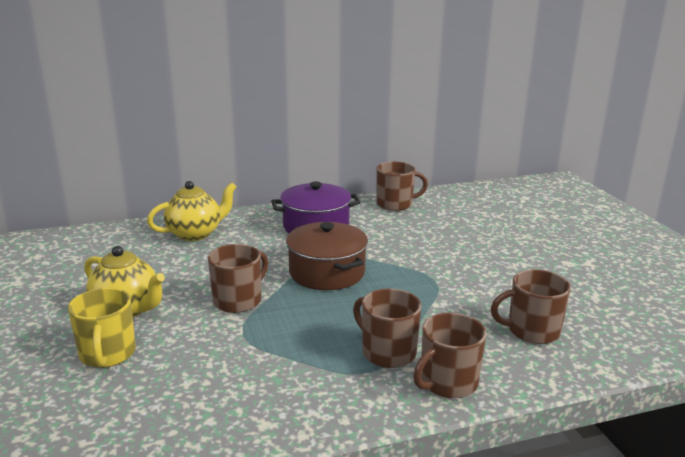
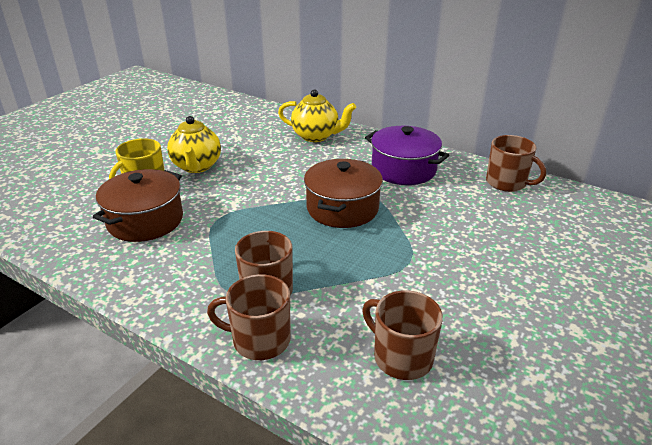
camera: 50 degrees right, 10 degrees up
(176, 377) = (145, 221): none -> brown pot
(238, 300) = (256, 195): brown mug -> none

